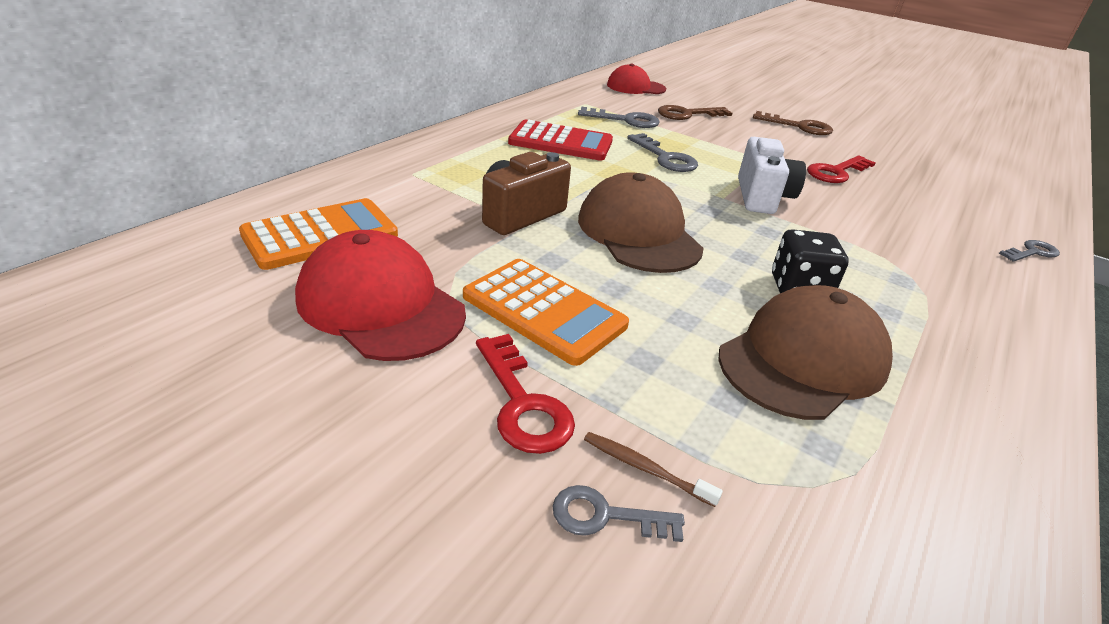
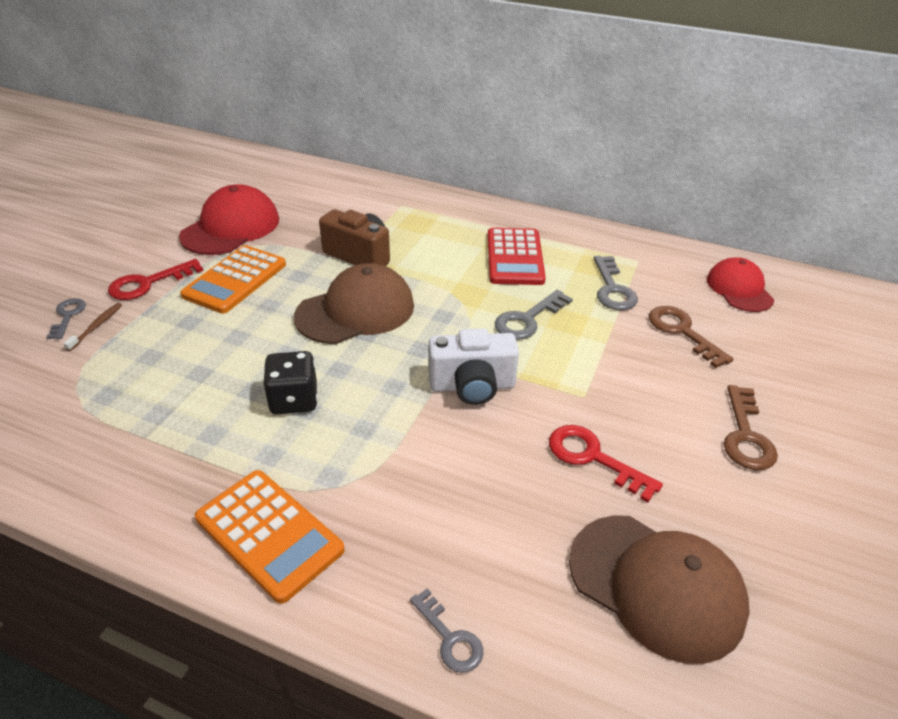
camera: 80 degrees right, 5 degrees up
(320, 235) = (300, 195): orange calculator -> orange calculator (269, 534)
(803, 359) = (195, 394): brown cap -> brown cap (656, 585)

